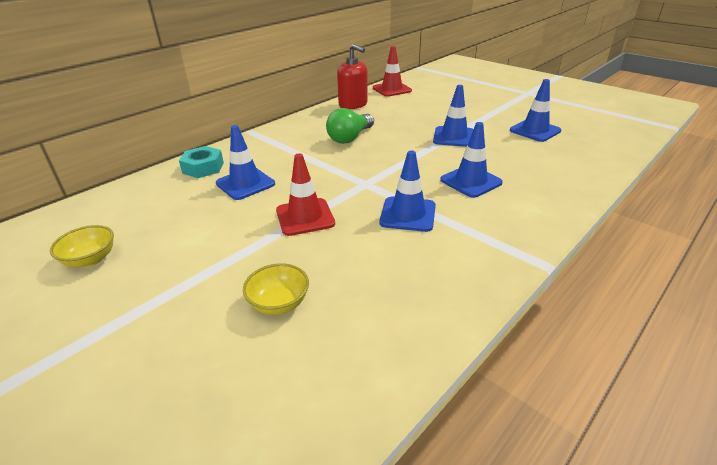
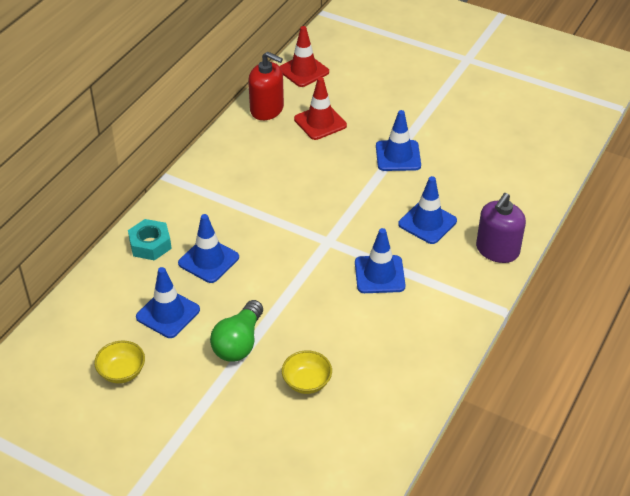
camera: 15 degrees left, 10 degrees up
(305, 217) = (288, 293): red traffic cone -> red traffic cone (320, 122)
(350, 138) = (287, 173): green light bulb -> green light bulb (239, 343)
(535, 131) = (480, 133): blue traffic cone -> blue traffic cone (168, 313)
(544, 210) = (497, 250): none -> purple soap dispenser

